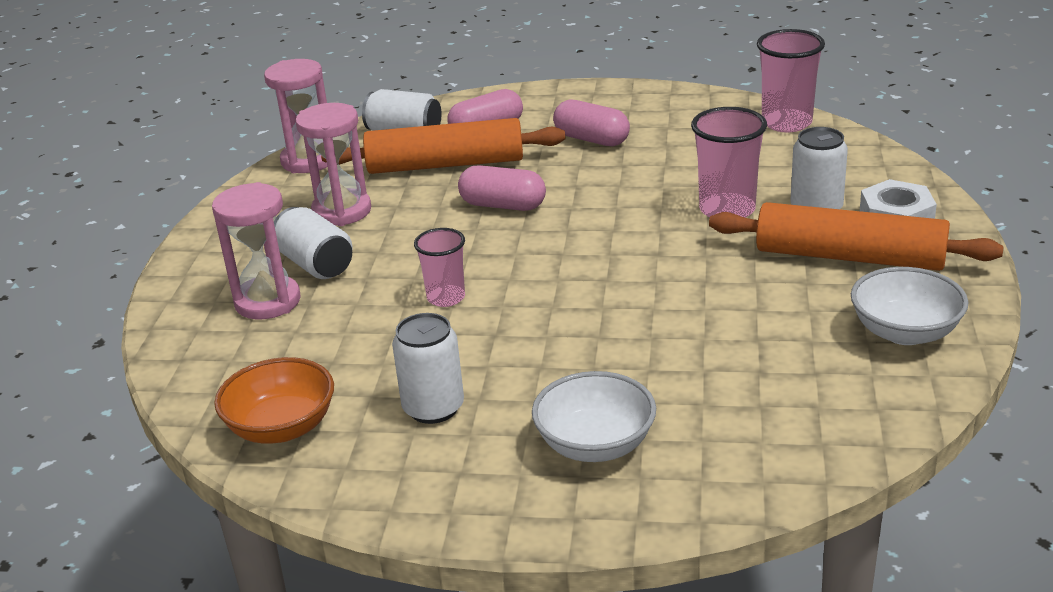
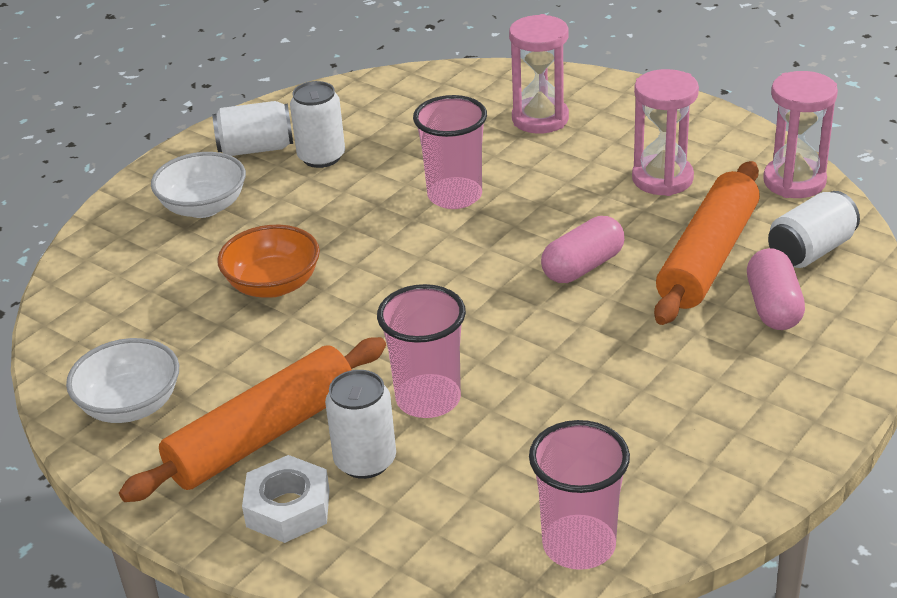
camera: 120 degrees right, 5 degrees up
(282, 427) = (371, 99): orange bowl -> orange bowl (273, 285)
(316, 264) = (576, 149): white can -> white can (256, 148)
(446, 298) = (455, 196): pink cup -> pink cup, size x1.56
(591, 139) = (679, 371): pink capsule -> none

